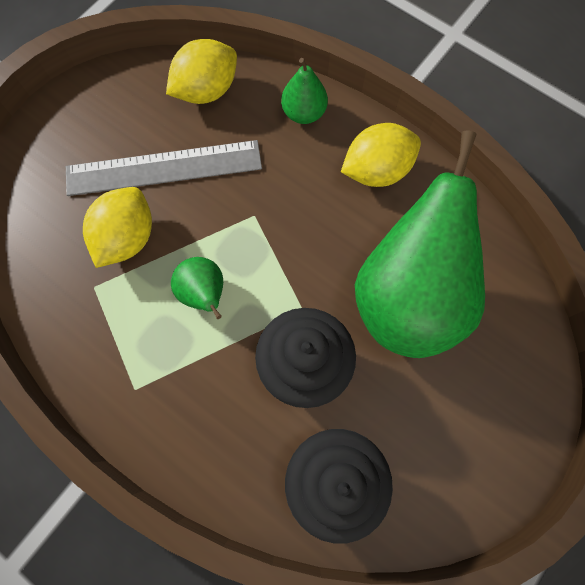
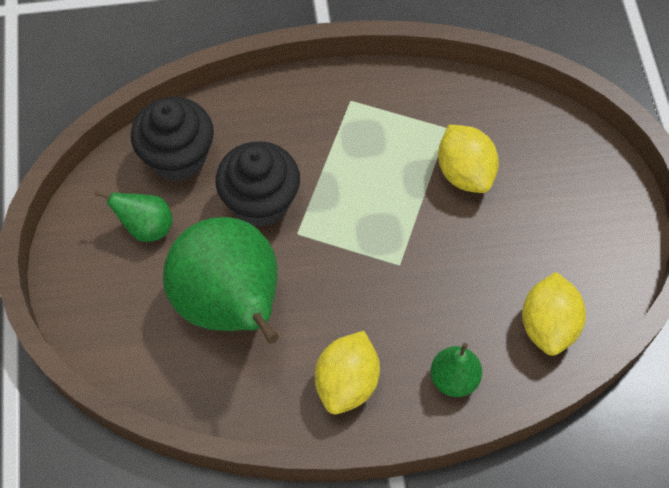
camera: 135 degrees right, 10 degrees down
(164, 168) = (501, 238): grey ruler -> none
(204, 294) = (372, 185): green pear -> green pear (146, 227)

